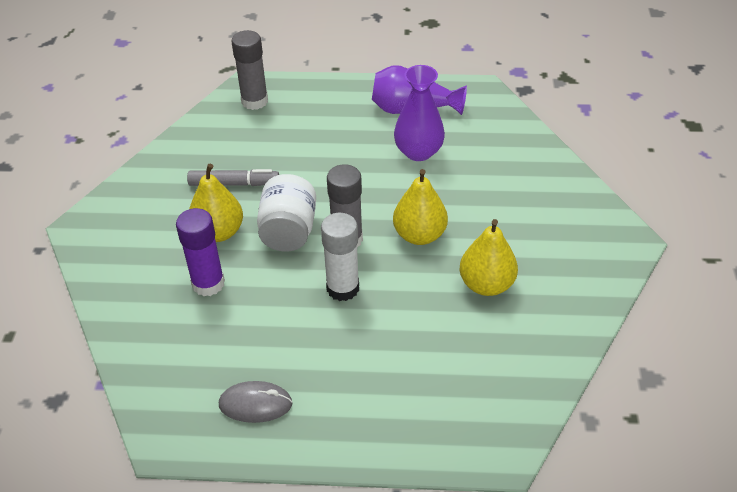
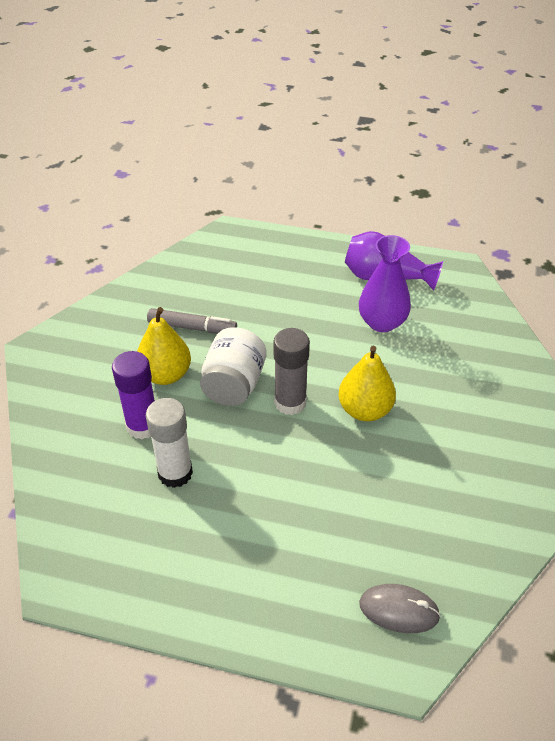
camera: 10 degrees right, 0 degrees up
(254, 101) = (231, 247): grey glue stick -> none
(255, 404) = (158, 563): grey mouse -> grey mouse (399, 610)
(343, 288) = (274, 454): white glue stick -> white glue stick (175, 473)
(486, 284) = (423, 475): yellow pear -> none

